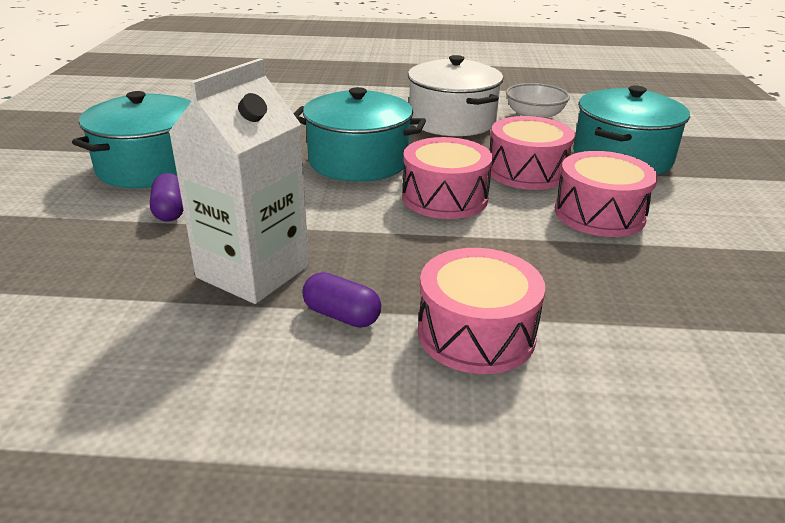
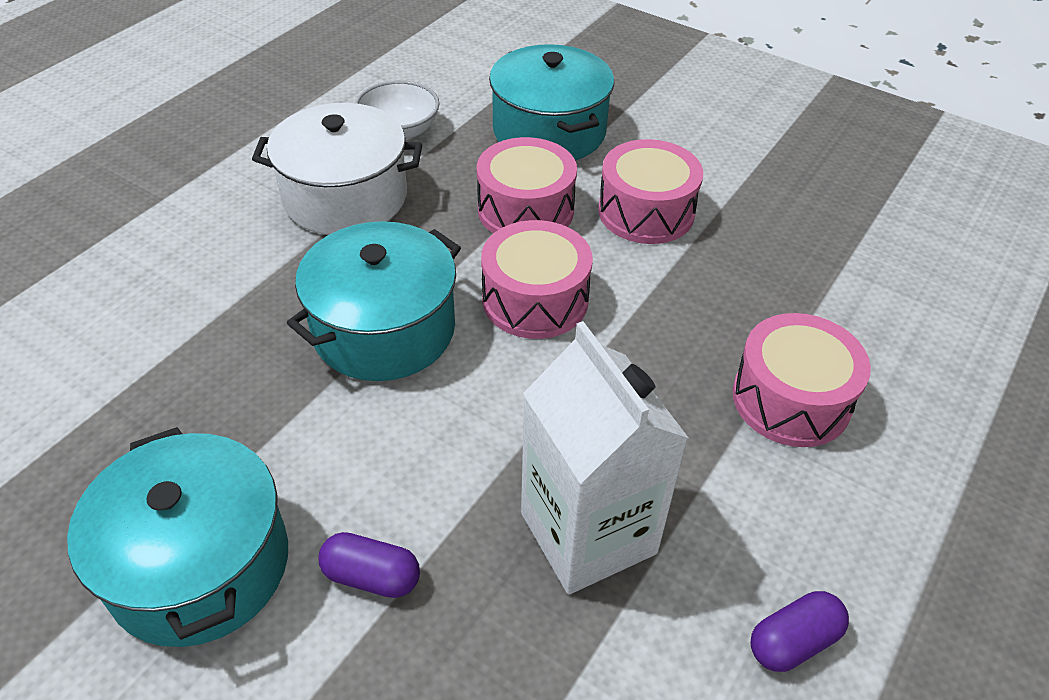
camera: 60 degrees left, 15 degrees up
(341, 315) = (715, 486): purple capsule -> purple capsule (793, 641)

